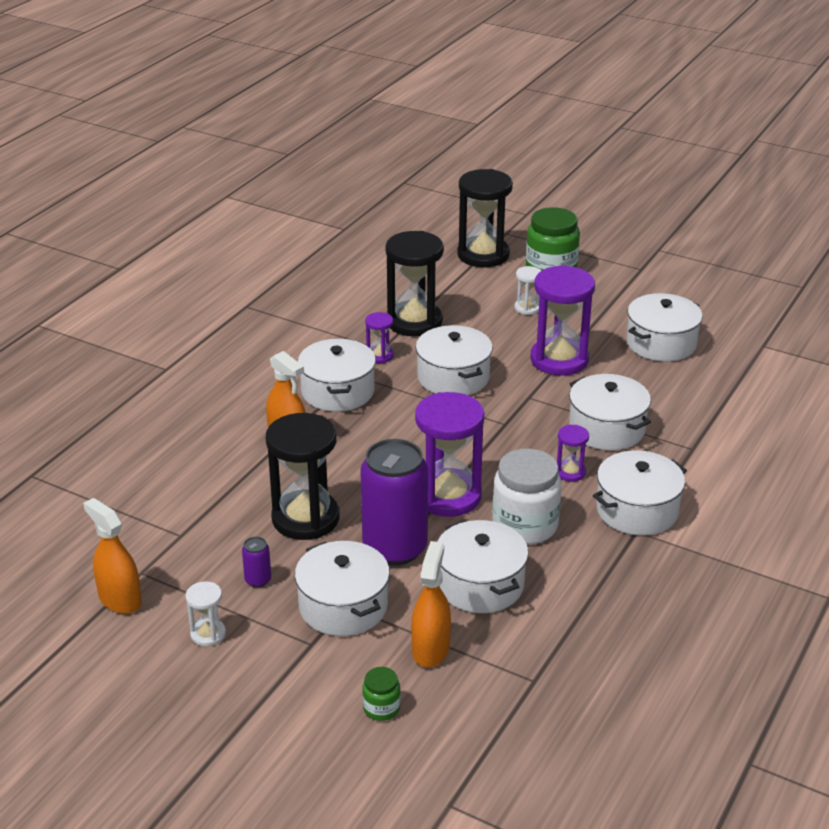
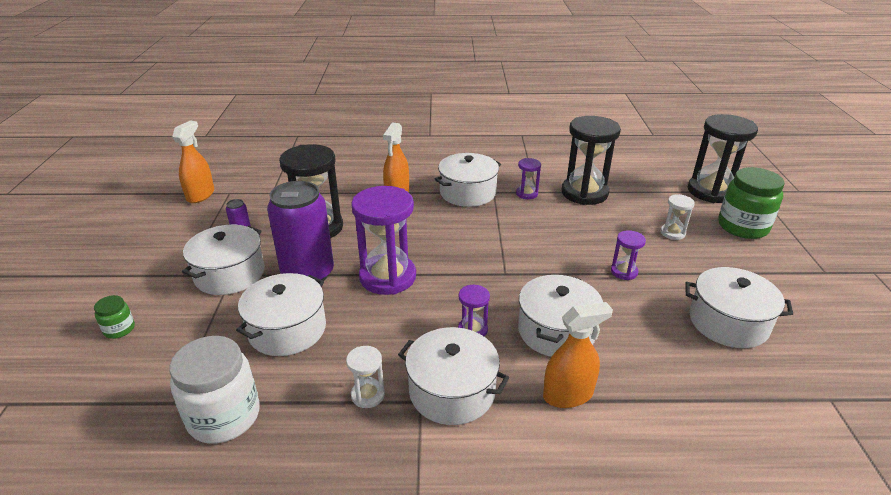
camera: 60 degrees right, 0 degrees up
(208, 634) = (179, 233): white hourglass -> white hourglass (368, 395)
(430, 649) = (195, 330): orange spray bottle -> orange spray bottle (568, 395)
(453, 377) = (537, 230): white pot -> none
(525, 526) = (378, 328): white jar -> white jar (224, 416)
(559, 360) = (624, 272): purple hourglass -> purple hourglass, size x0.47

